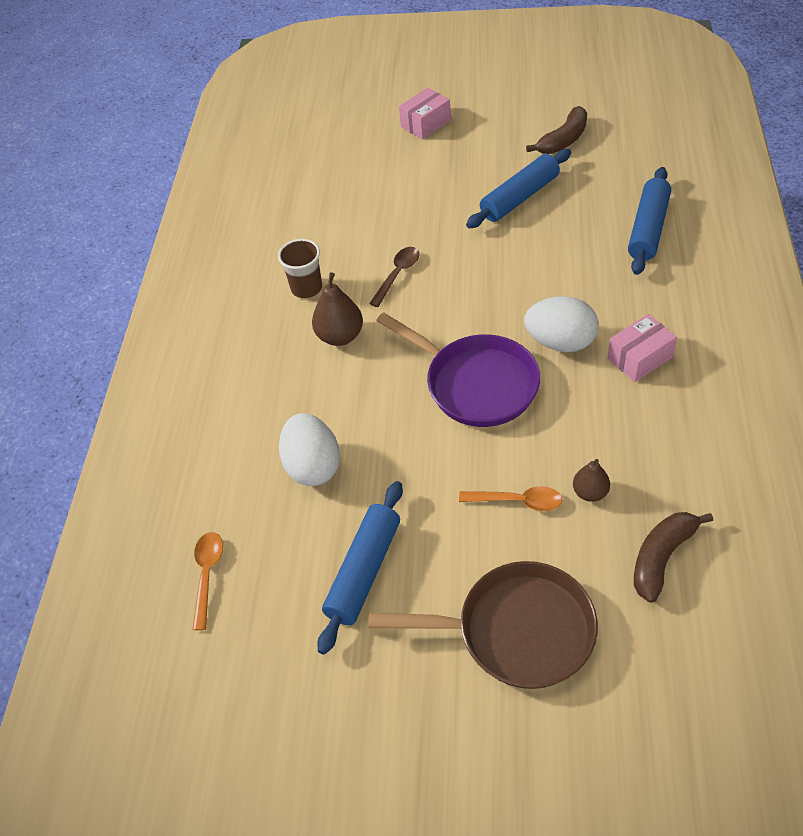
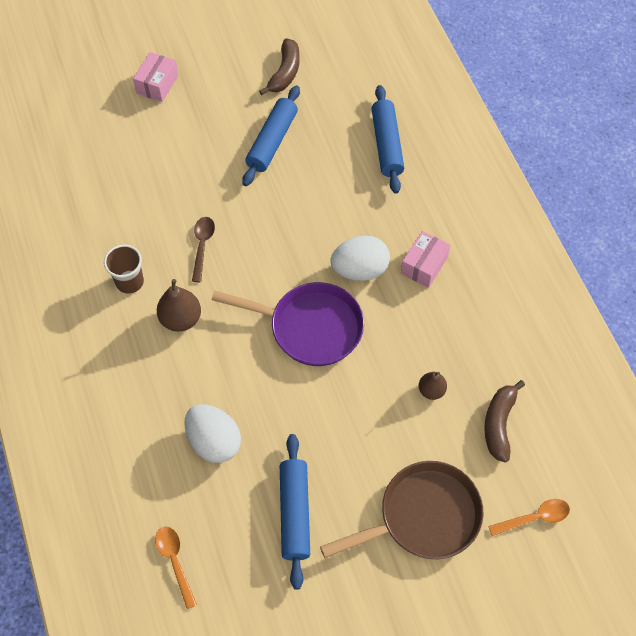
camera: 30 degrees left, 10 degrees up
(517, 501) = (382, 416): orange spoon -> orange spoon (534, 518)

